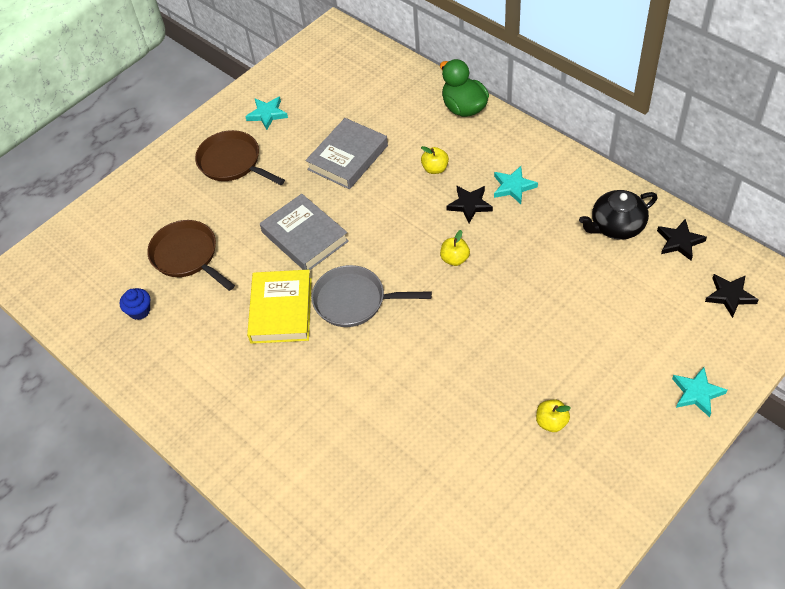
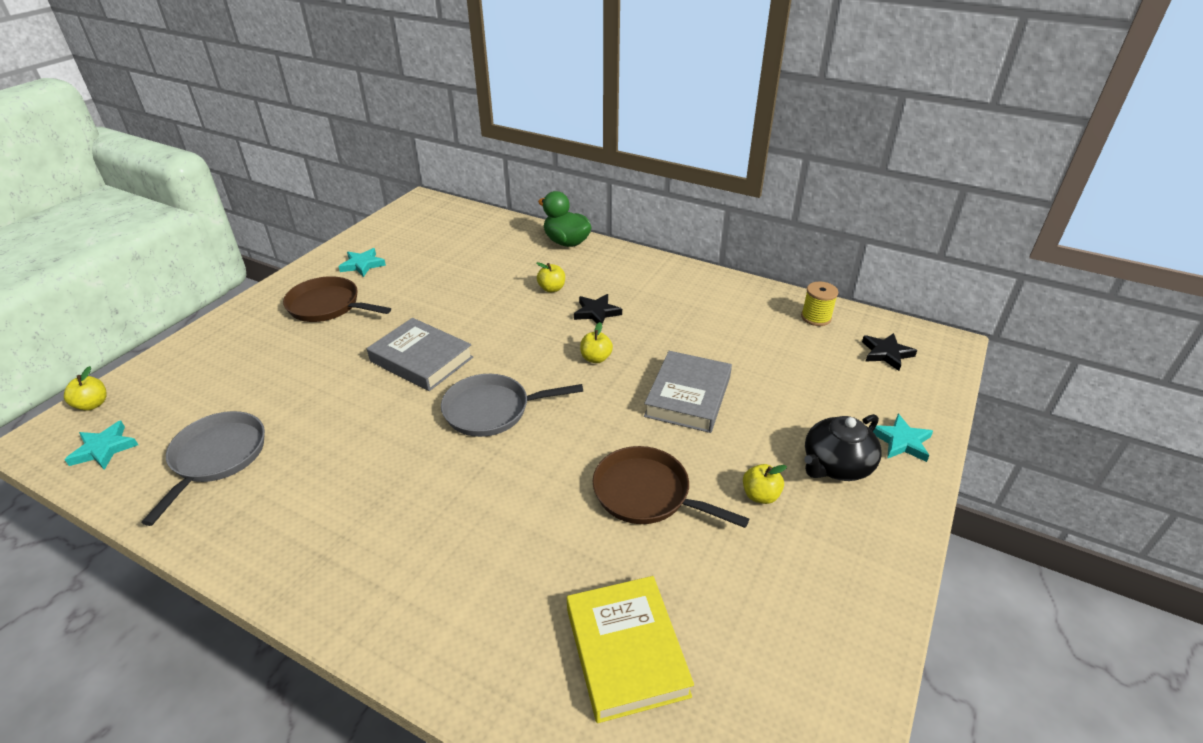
camera: 20 degrees left, 15 degrees down
(49, 244) = (92, 404): none -> yellow apple
(139, 311) = (216, 457): blue cupcake -> grey pan
(187, 256) = (279, 394): brown pan -> brown pan (647, 494)
(281, 310) = (404, 431): yellow book -> yellow book (626, 651)
(348, 157) = (457, 289): grey book -> grey book (688, 396)
(513, 187) = (636, 294): turquoise star -> turquoise star (104, 449)
(616, 226) = (750, 313): black teapot -> black teapot (836, 465)
(679, 242) = (816, 317): black star -> yellow spool

